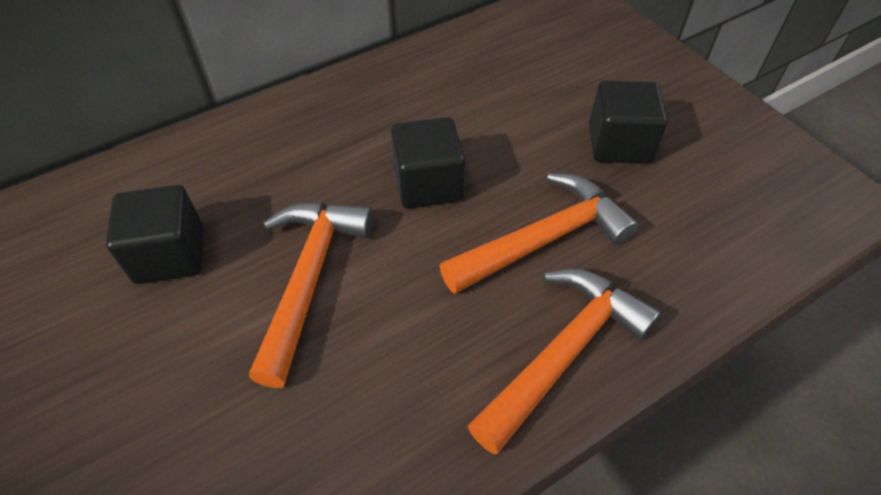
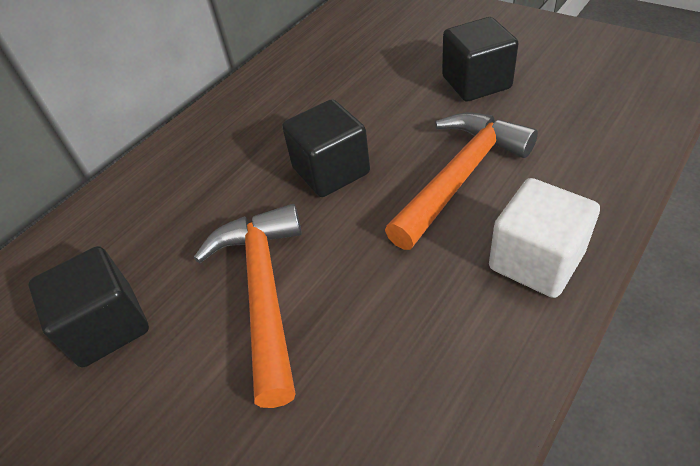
camera: 15 degrees left, 5 degrees down
(564, 353) = (536, 260): orange hammer -> white cube

